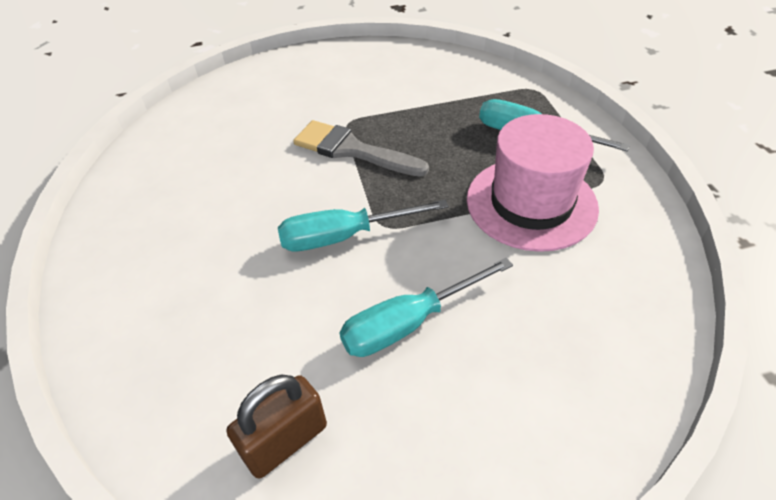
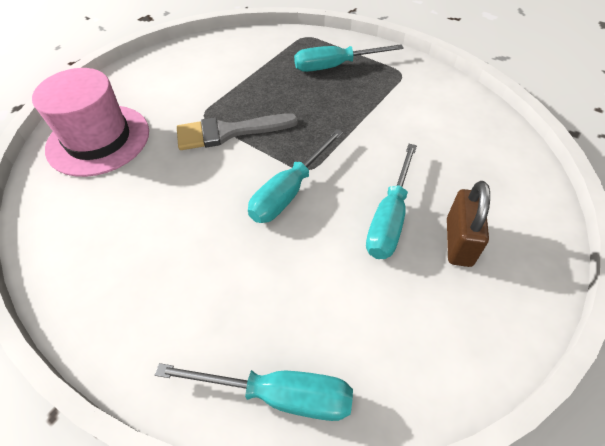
camera: 40 degrees left, 5 degrees up
(146, 402) = (278, 394): none -> turquoise screwdriver
(285, 441) = (399, 340): brown padlock -> brown padlock (458, 242)
(531, 203) = (378, 107): pink hat -> pink hat (98, 139)

